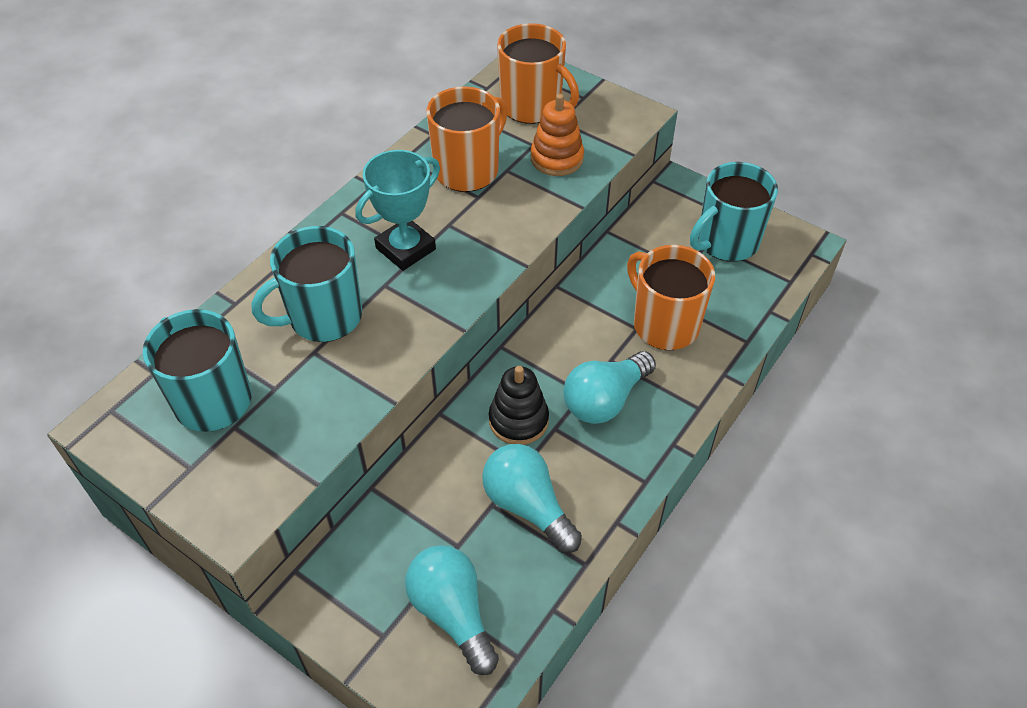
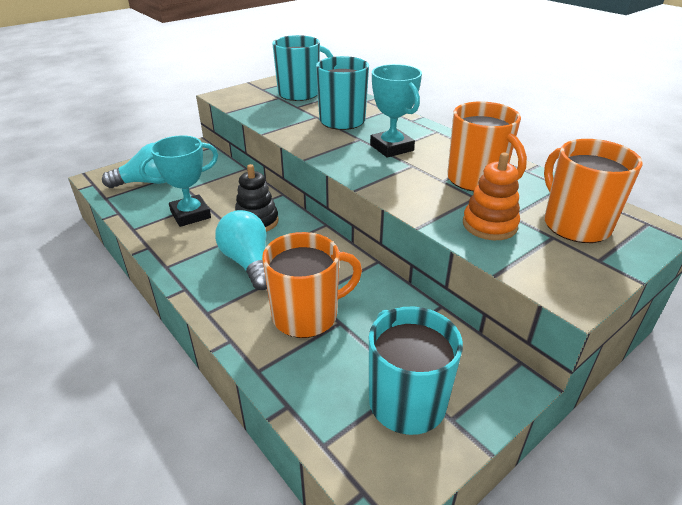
camera: 105 degrees right, 15 degrees down
(527, 506) = (190, 215): turquoise light bulb -> turquoise trophy
(532, 107) = (574, 224): orange mug -> orange mug turned 105 degrees clockwise

